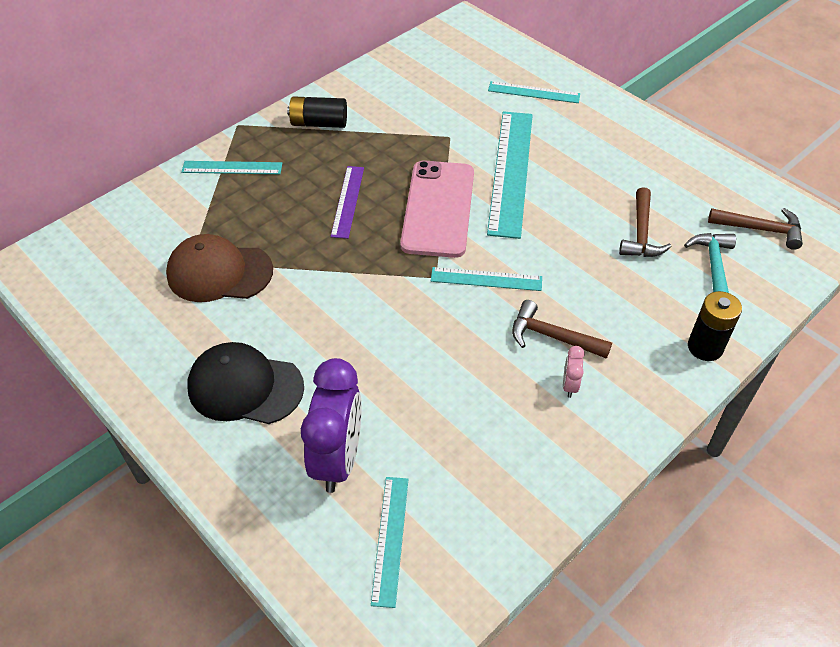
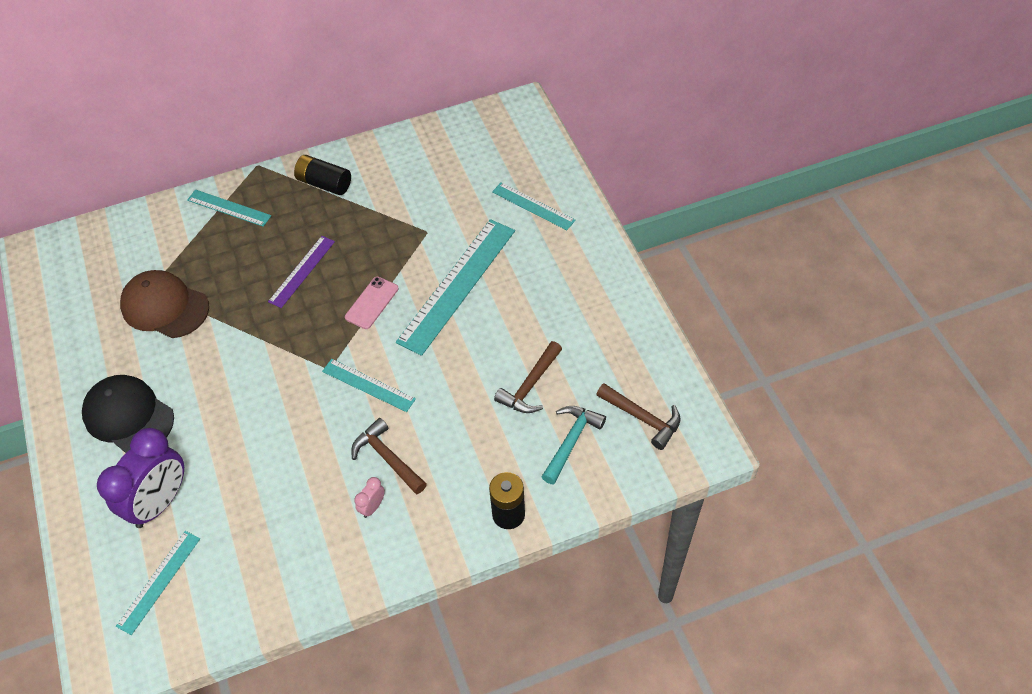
camera: 25 degrees right, 5 degrees up
(438, 209) = (372, 303): pink phone -> pink phone, size x0.50

